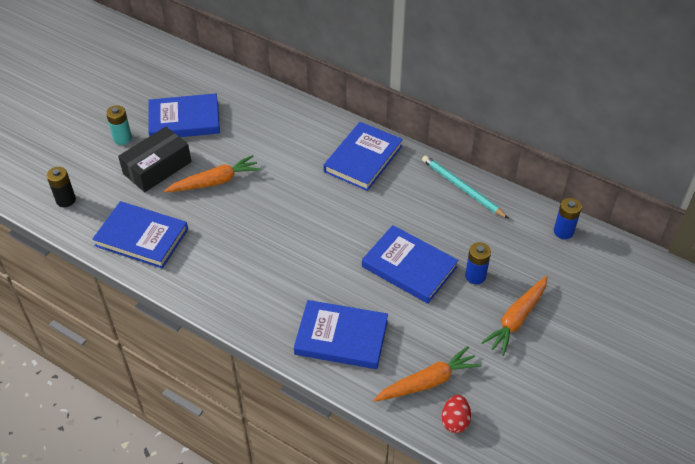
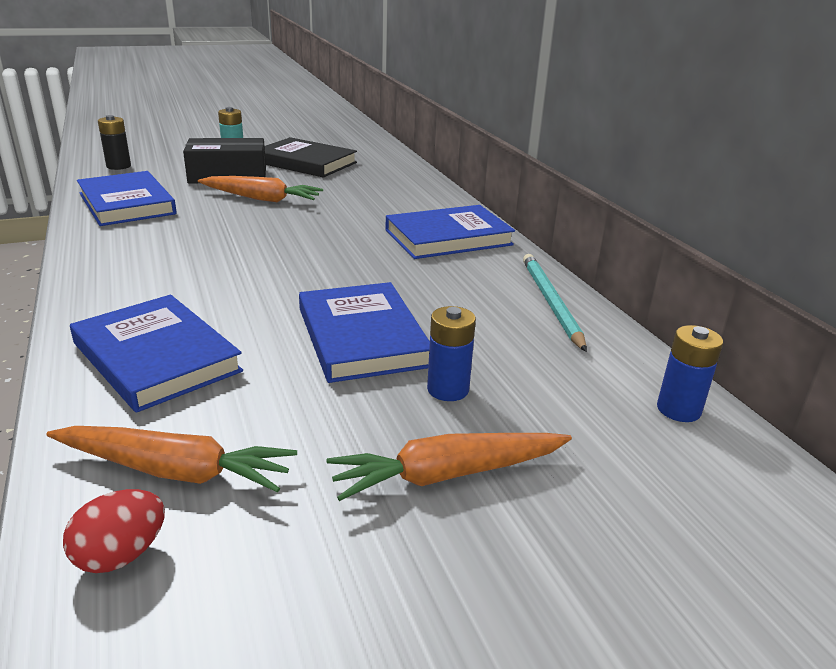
camera: 35 degrees right, 20 degrees down
(184, 120) = (305, 162): blue book -> black book

